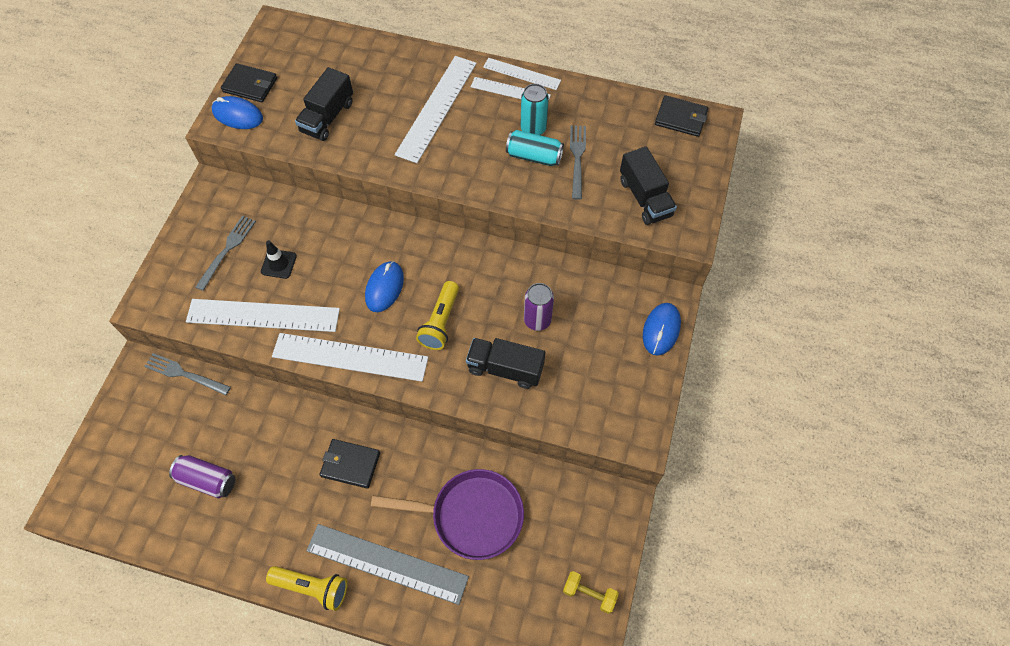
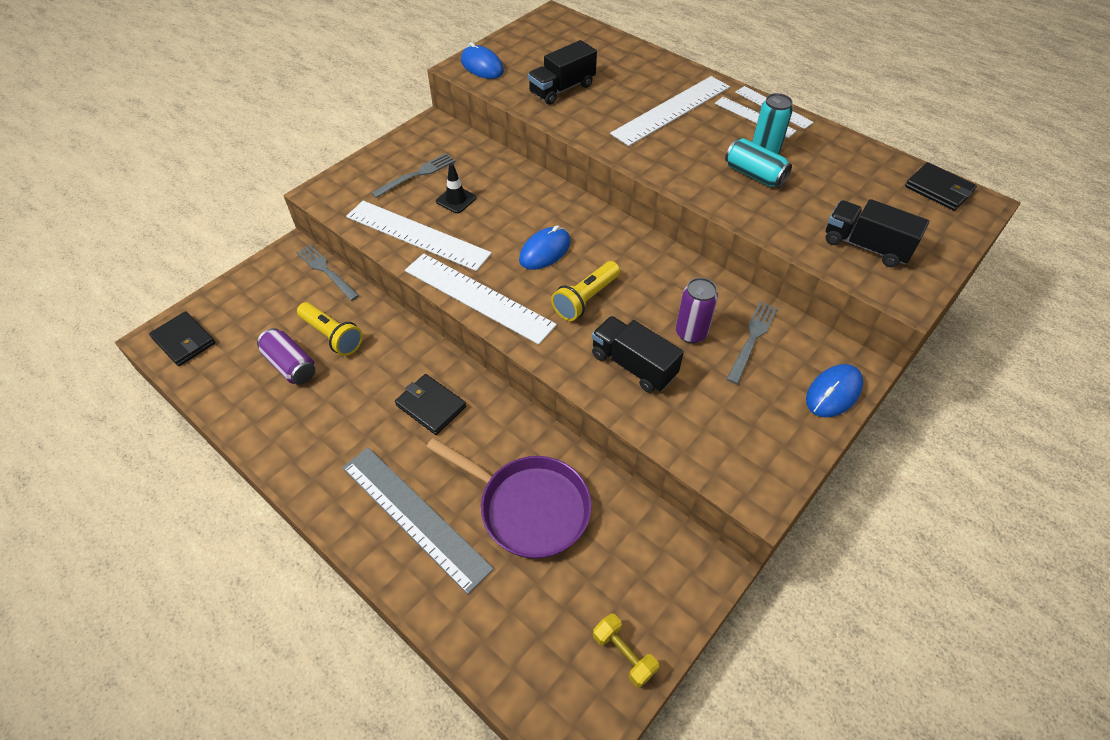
camera: 25 degrees right, 10 degrees down
(250, 85) = (506, 49): black wallet -> black wallet (184, 341)
(312, 587) = (327, 506): yellow flashlight -> yellow flashlight (332, 336)
(577, 158) = (802, 189): grey fork -> grey fork (752, 338)
(645, 198) = (866, 246): black truck -> black truck turned 120 degrees clockwise

